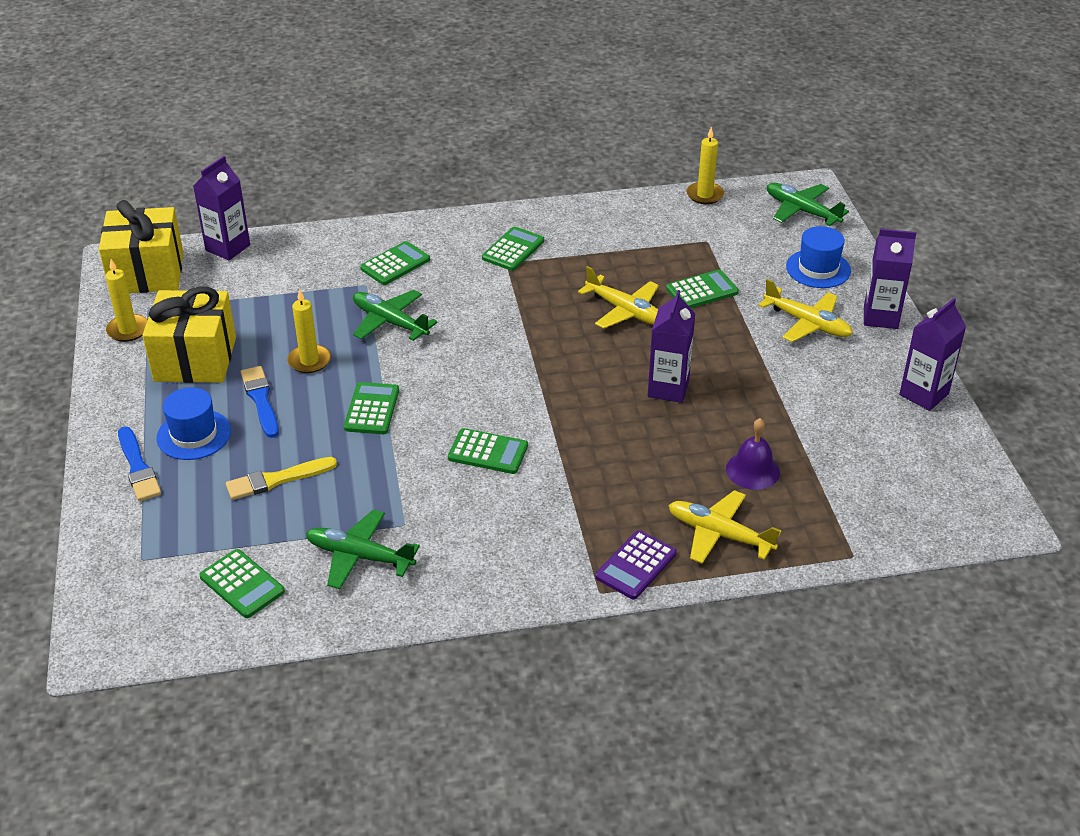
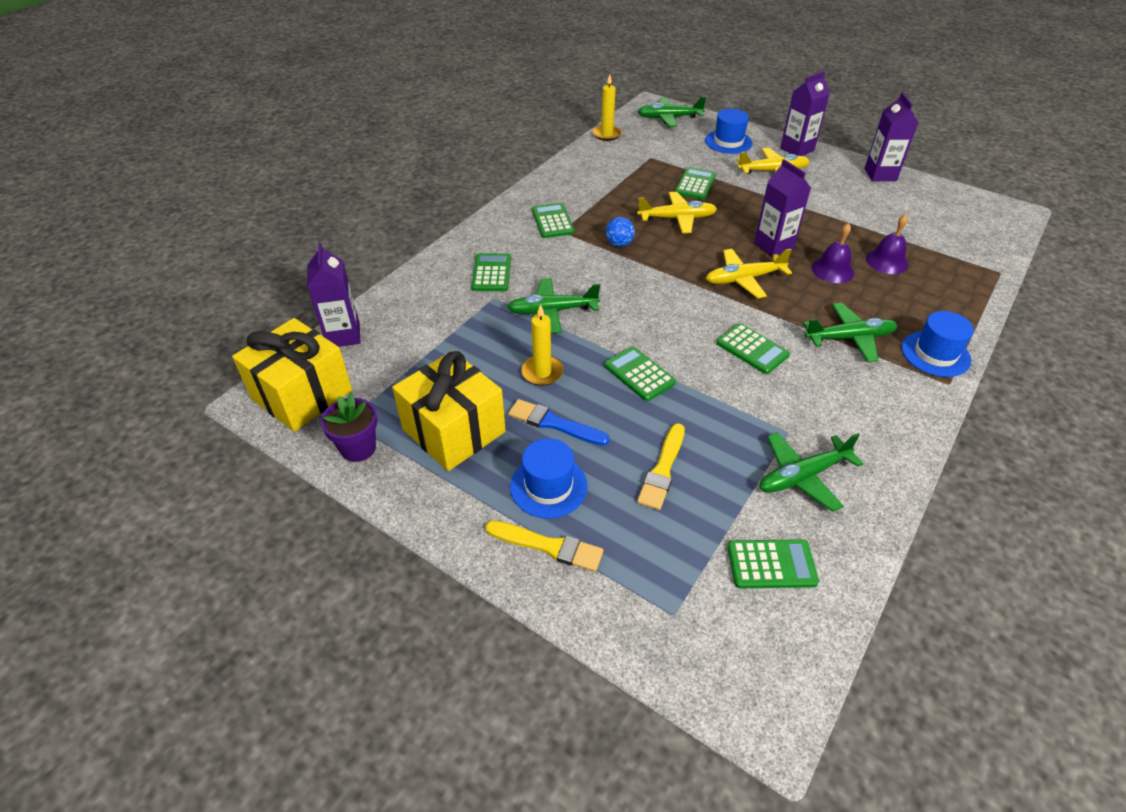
camera: 45 degrees left, 5 degrees up
(128, 330) = (358, 448): yellow candle -> purple flower pot
(138, 467) = (548, 546): blue brush -> yellow brush
(488, 452) = (752, 349): green calculator -> green calculator turned 75 degrees clockwise
(534, 302) = (619, 244): none -> blue ball
(585, 501) = (849, 338): none -> green plane
(636, 565) = (935, 354): purple calculator -> blue hat
(683, 443) = (832, 270): none -> purple bell
(719, 534) = (936, 306): yellow plane -> yellow plane (744, 279)

